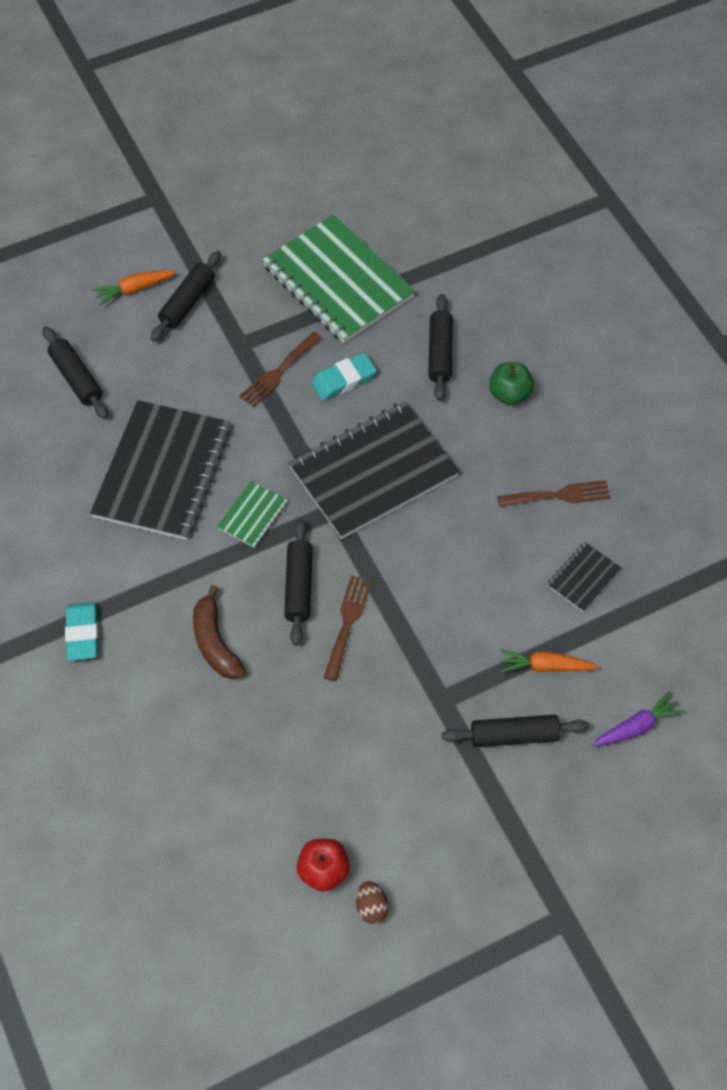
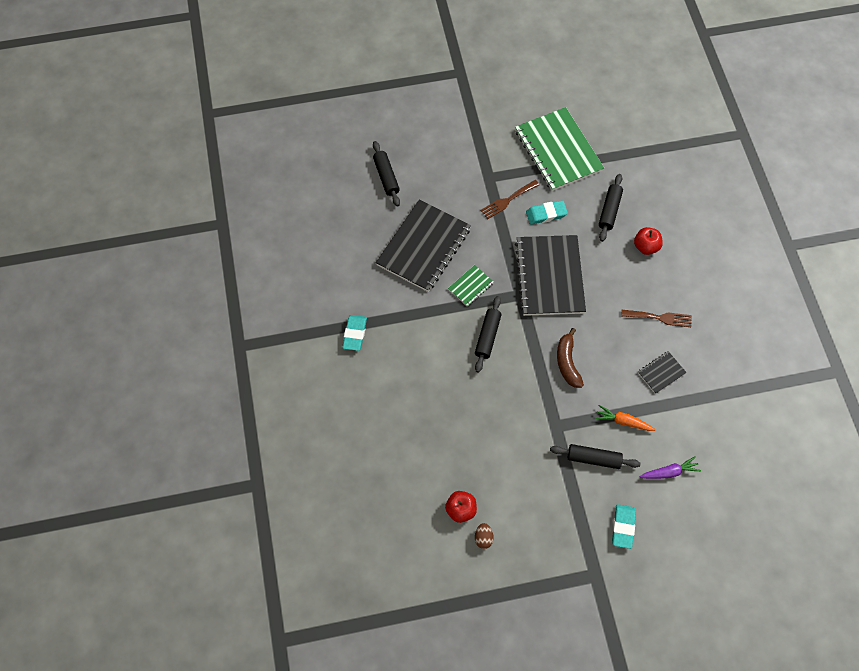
camera: 15 degrees right, 5 degrees up
(134, 289) = (433, 128): orange carrot -> none
(187, 302) = (463, 144): black rolling pin -> none
(215, 642) = (430, 358): brown banana -> brown banana (567, 362)
(347, 623) = (511, 365): brown fork -> none
(373, 472) = (550, 276): black notebook -> black notebook turned 75 degrees counterclockwise
(509, 394) = (646, 247): green apple -> red apple
(588, 831) = (623, 527): none -> turquoise eraser

